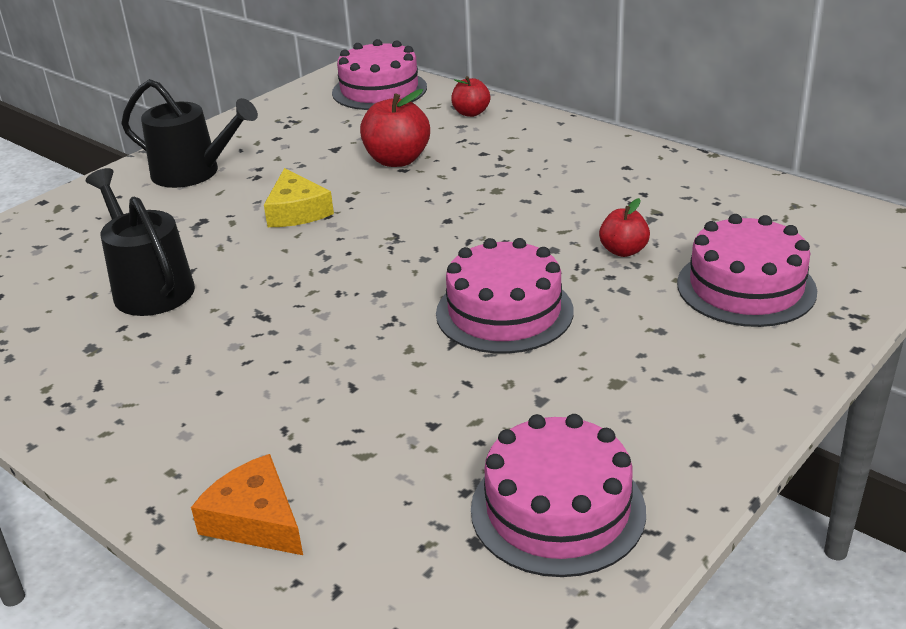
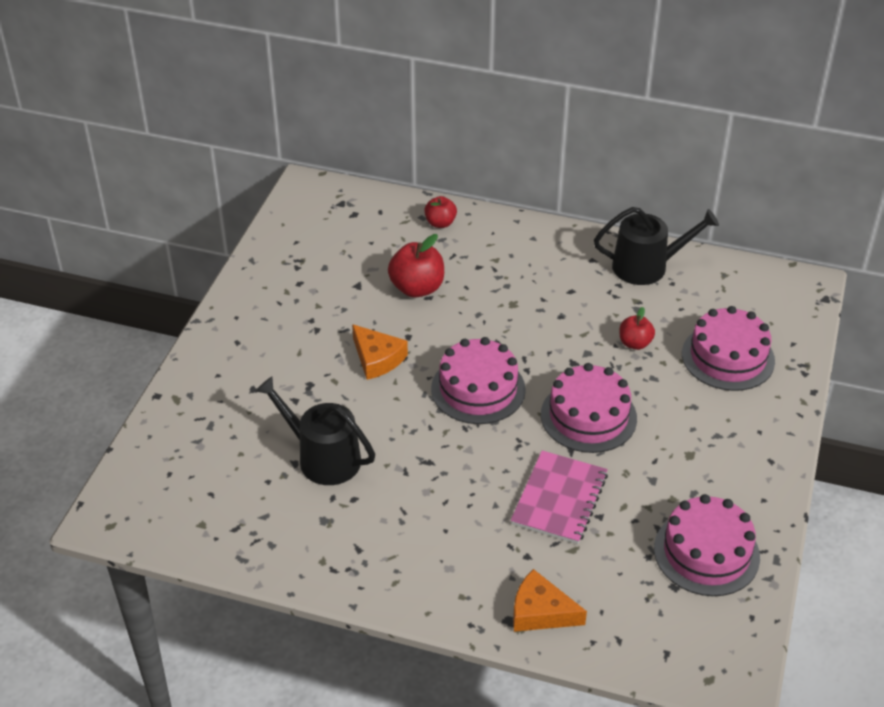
camera: 25 degrees left, 10 degrees up
(193, 172) = (260, 336): black watering can -> black watering can (646, 266)
(297, 211) = (377, 359): yellow cheese -> orange cheese
(379, 90) = (345, 209): pink cake -> pink cake (478, 389)
(393, 392) = (559, 499): none -> pink notebook

